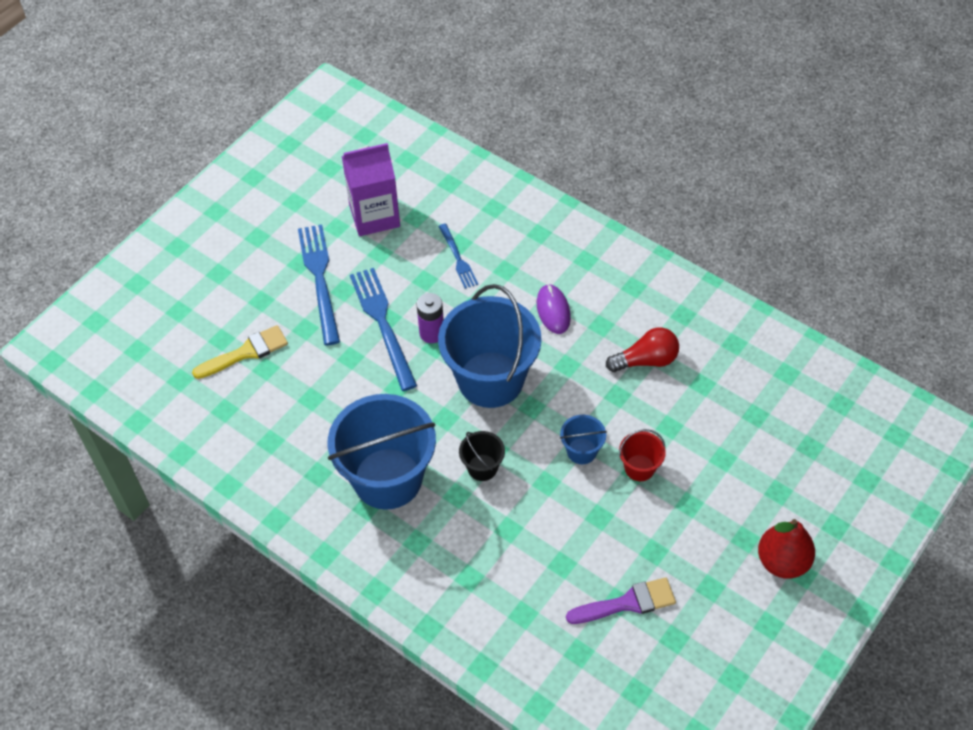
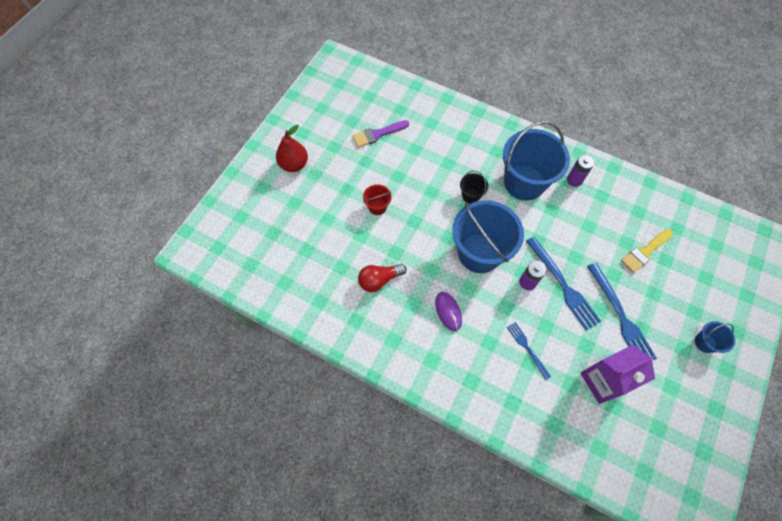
camera: 170 degrees right, 10 degrees up
(303, 472) = (574, 180): none -> purple battery
(581, 451) = (413, 213): blue bucket -> blue bucket (705, 342)

